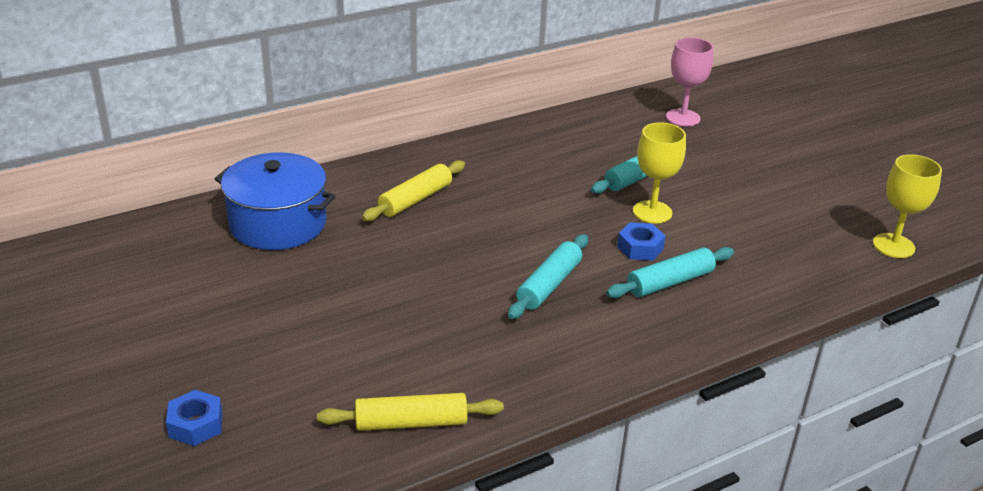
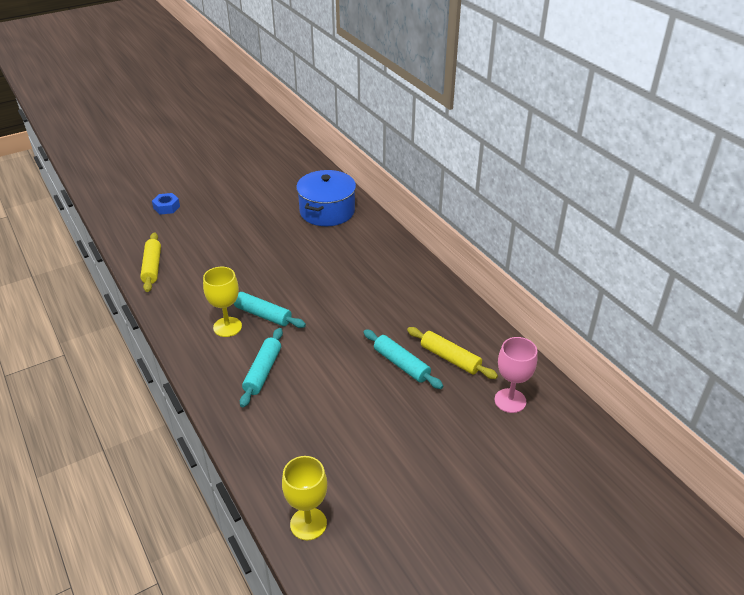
camera: 90 degrees right, 5 degrees up
(415, 199) = (357, 258): yellow rolling pin -> yellow rolling pin (450, 358)
(640, 248) = (304, 359): blue nut -> none
(652, 212) = (351, 369): yellow goblet -> yellow goblet (227, 327)
(670, 282) = (263, 372): turquoise rolling pin -> turquoise rolling pin turned 45 degrees clockwise

